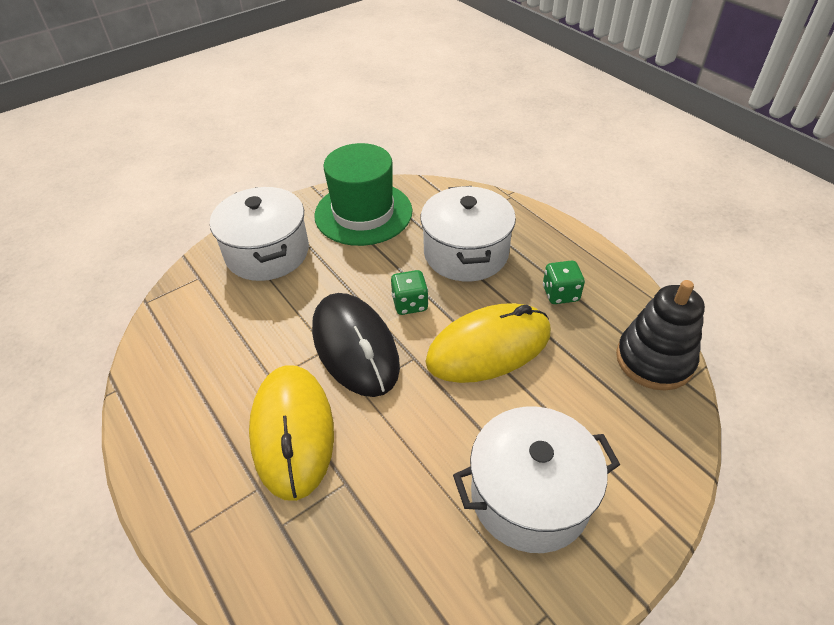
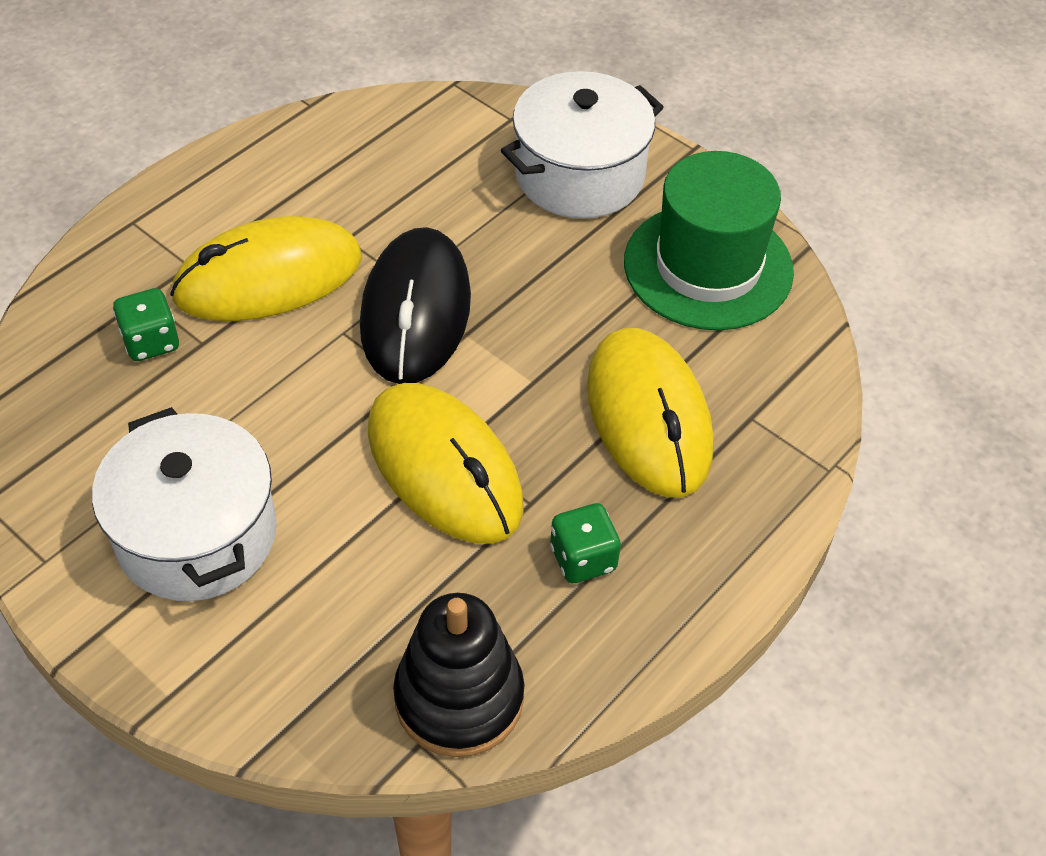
camera: 75 degrees right, 5 degrees up
(355, 347) = (415, 311): black mouse -> black mouse turned 45 degrees counterclockwise
(410, 304) = (513, 359): green dice -> green dice (151, 342)
(466, 253) = (648, 417): white pot -> yellow mouse

